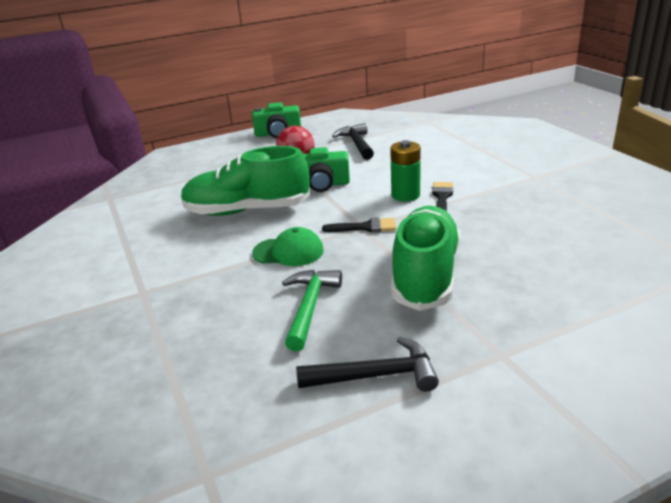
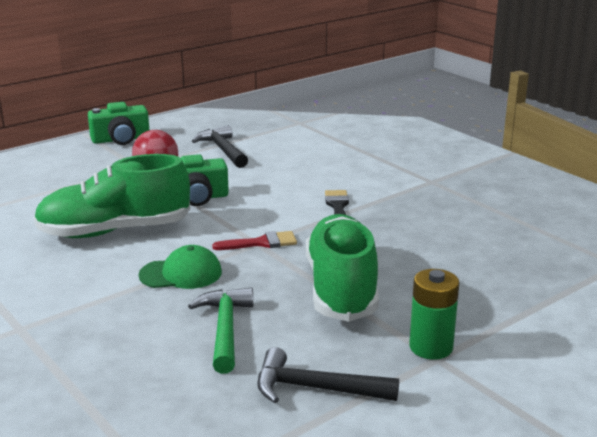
camera: 15 degrees left, 5 degrees down
(365, 227) = (261, 243): black brush -> red brush
(375, 375) = (316, 389): black hammer -> black hammer turned 150 degrees counterclockwise
(405, 195) = (296, 206): green battery -> green battery (431, 347)

